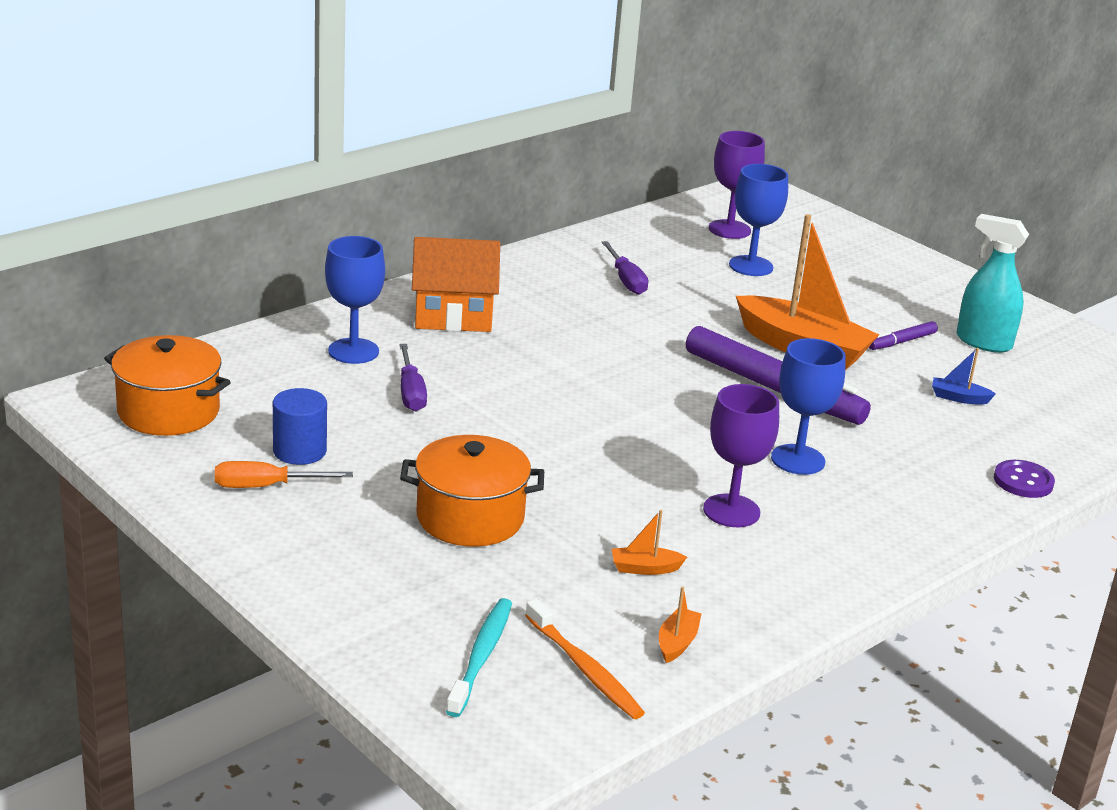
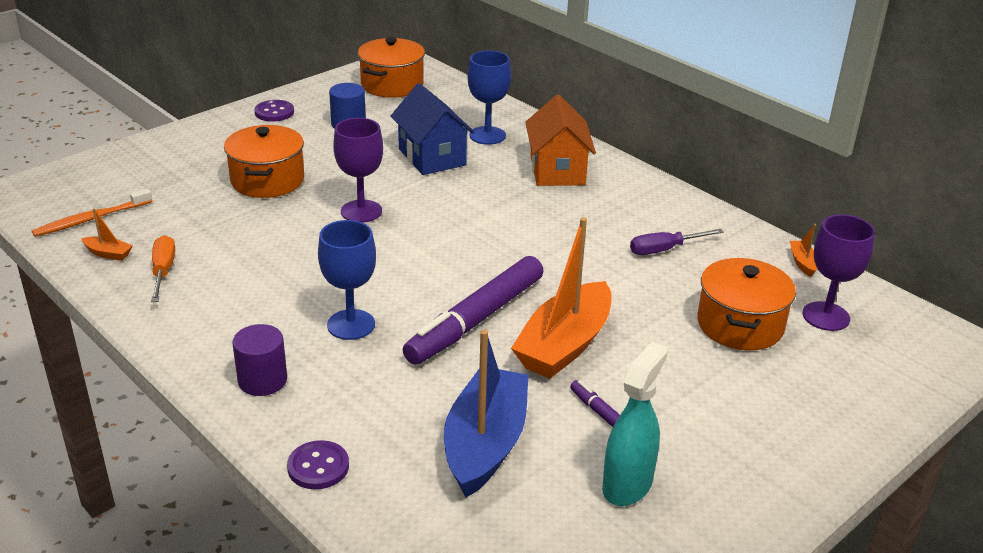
camera: 90 degrees right, 5 degrees up
(244, 515) = (274, 112): none -> purple button
(266, 486) = (306, 116): orange screwdriver -> orange screwdriver (163, 271)
(411, 392) = (432, 157): purple screwdriver -> blue house
(481, 656) = (115, 185): turquoise toothbrush -> none
(645, 568) = (198, 244): orange boat -> orange boat (803, 263)
(731, 511) = (271, 285): purple goblet -> purple goblet (361, 211)
(751, 266) = (740, 325): blue goblet -> orange pot
(909, 513) = (262, 380): none -> purple cylinder
(958, 398) = (485, 444): blue boat -> blue boat, size x2.49

